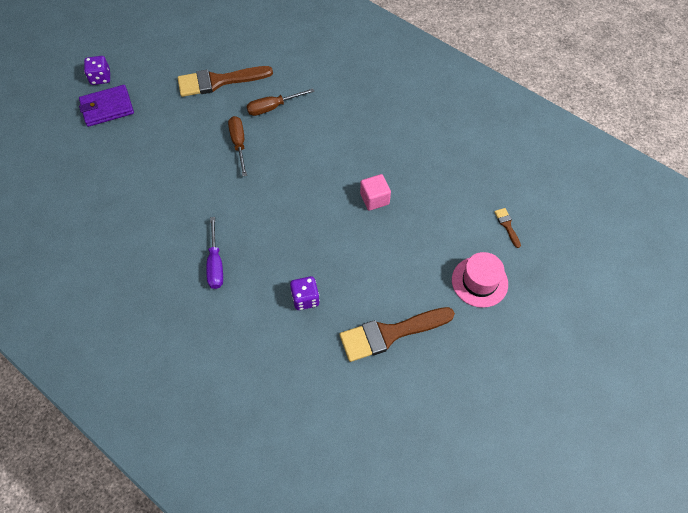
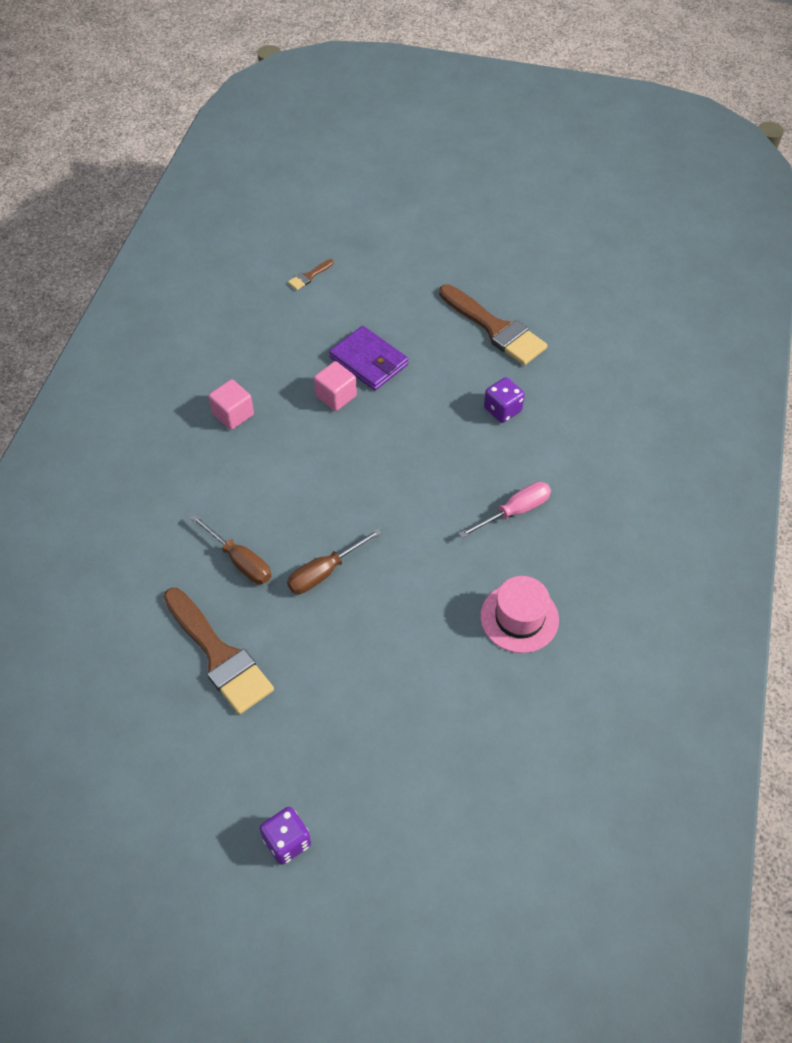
camera: 115 degrees left, 5 degrees down
(107, 108) = (344, 789): purple wallet -> purple wallet (369, 361)
(215, 264) = (514, 511): purple screwdriver -> pink screwdriver
(388, 137) = (233, 414): none -> pink cube
(479, 282) = (392, 279): pink hat -> pink hat (519, 618)

